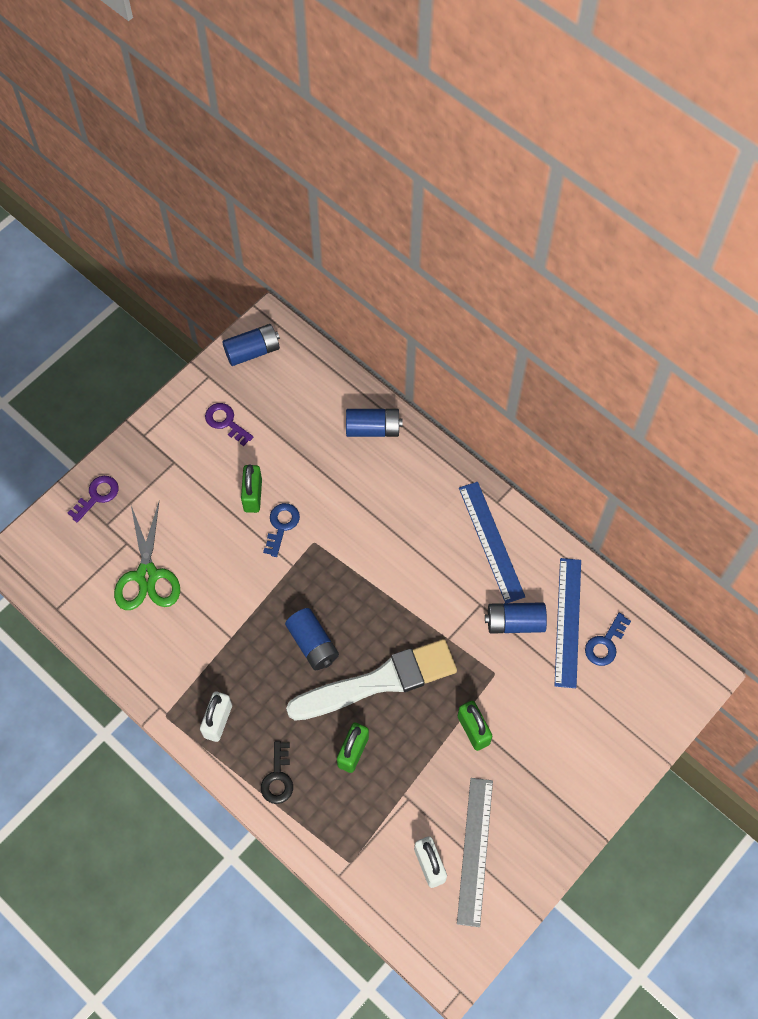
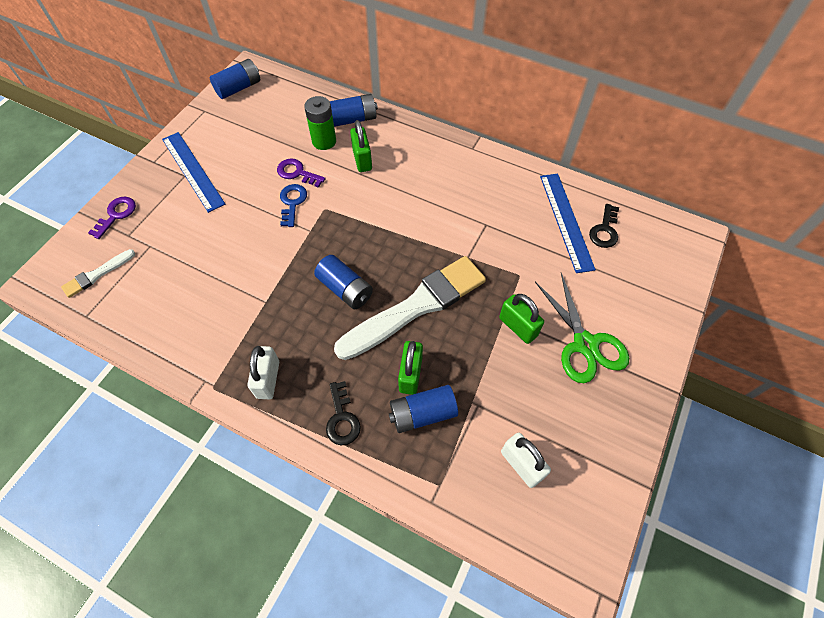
camera: 15 degrees left, 5 degrees down
(71, 564) = (97, 274): none -> white brush
(147, 575) = (173, 268): green scissors -> green scissors (585, 344)
(226, 422) = (226, 138): purple key -> purple key (297, 173)
(253, 495) = (261, 185): green padlock -> green padlock (362, 160)
(333, 452) = (324, 141): none -> green battery
(475, 851) = (561, 438): grey ruler -> none
(491, 541) = (478, 176): blue ruler -> blue ruler (193, 171)
(515, 622) = (521, 231): blue battery -> blue battery (422, 414)
(605, 644) = (605, 230): blue key -> black key

